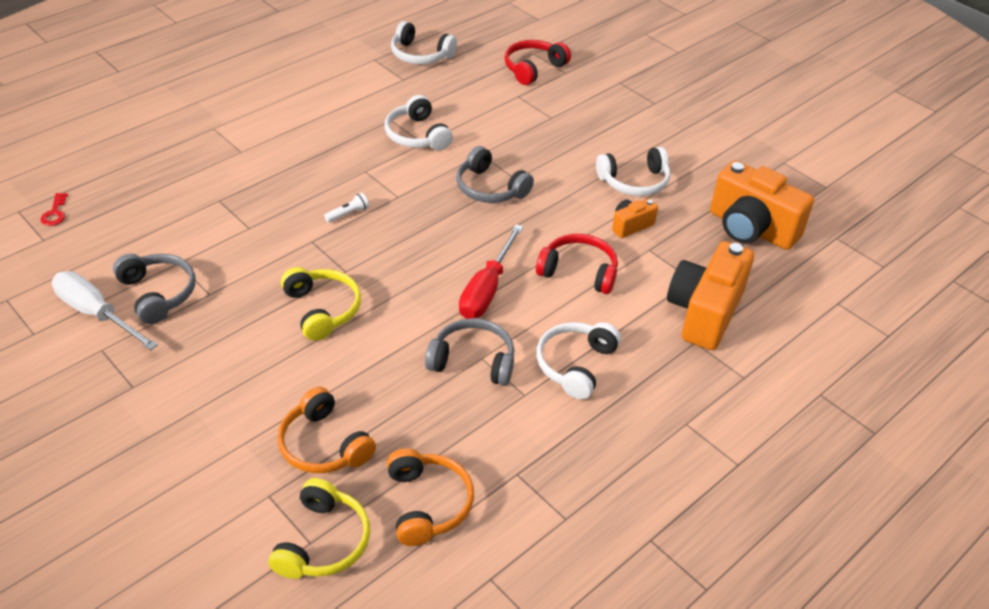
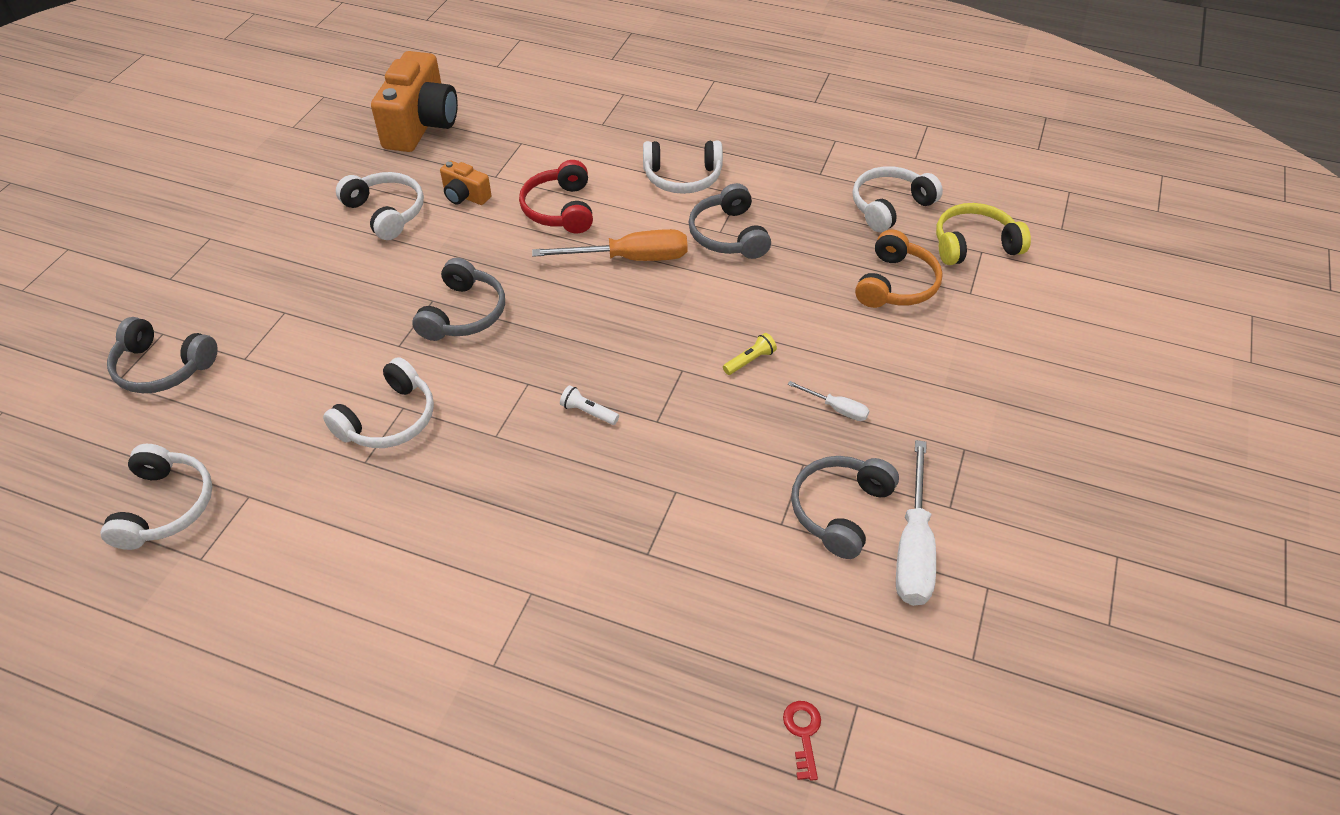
camera: 115 degrees left, 5 degrees up
(55, 213) = (803, 733): red key -> red key turned 60 degrees counterclockwise
(235, 334) = (836, 409): none -> white screwdriver
(322, 309) = (750, 360): yellow headphones -> yellow flashlight
(427, 504) = (890, 207): orange headphones -> white headphones
(487, 289) = (630, 259): red screwdriver -> orange screwdriver
(533, 68) = (163, 367): red headphones -> grey headphones
(704, 312) = (561, 127): orange camera -> none

